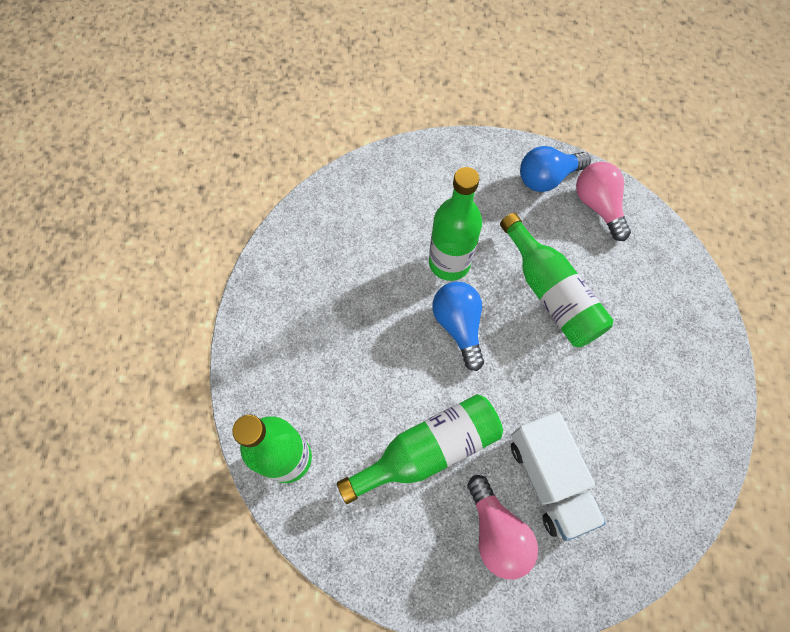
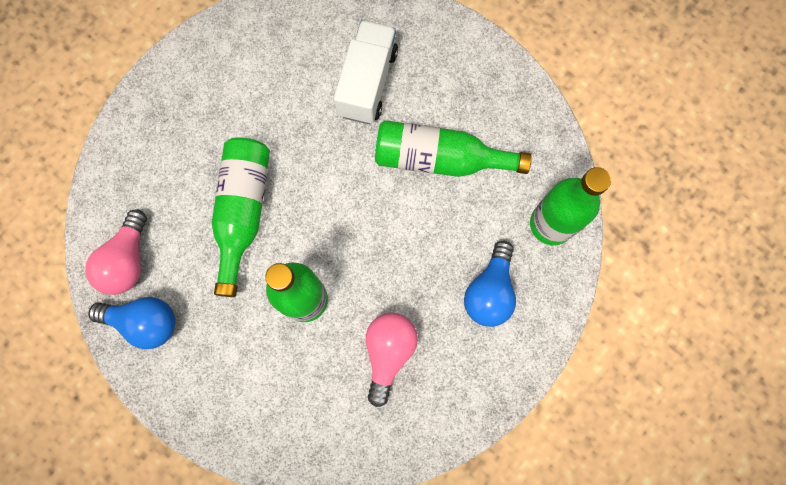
camera: 145 degrees left, 10 degrees up
(458, 326) = (342, 237): blue light bulb -> blue light bulb (489, 291)
(496, 532) = (431, 76): pink light bulb -> pink light bulb (388, 353)

